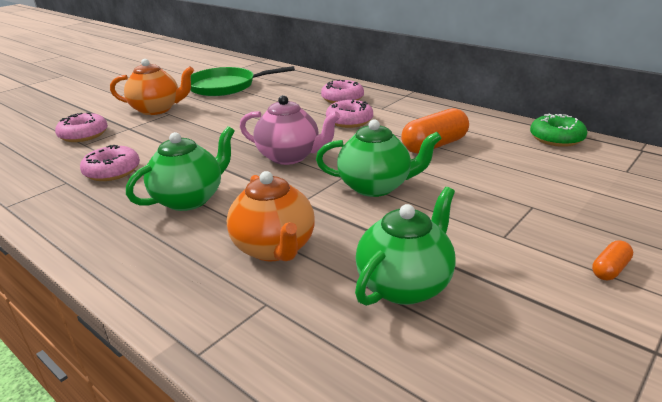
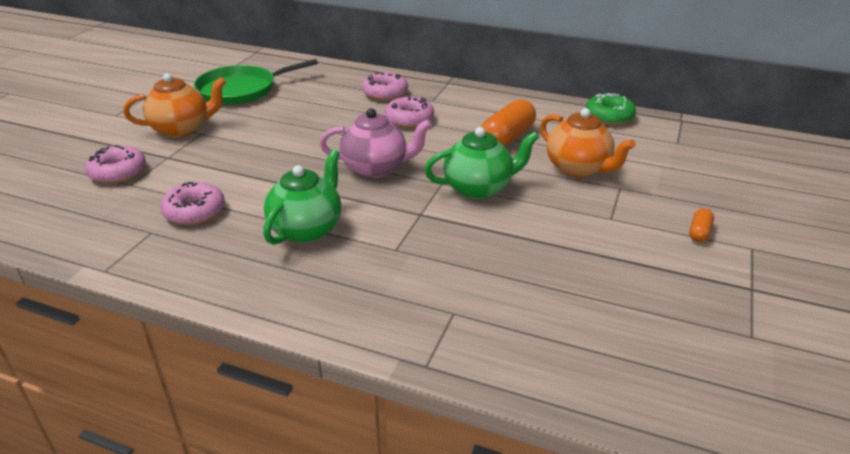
camera: 20 degrees left, 5 degrees up
(274, 248) = (426, 263): orange teapot -> orange teapot (578, 169)
(405, 285) = (556, 274): green teapot -> none

